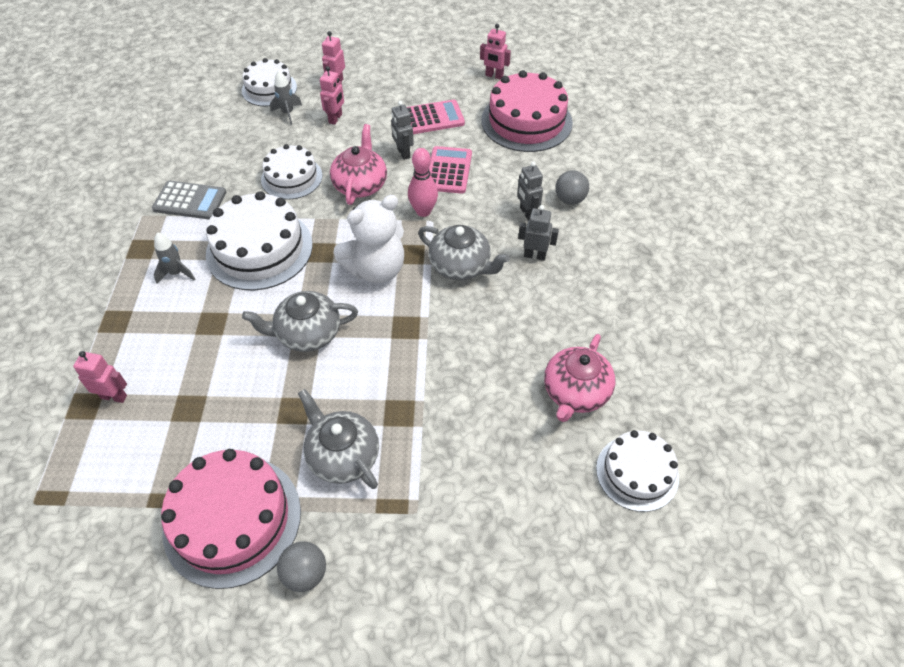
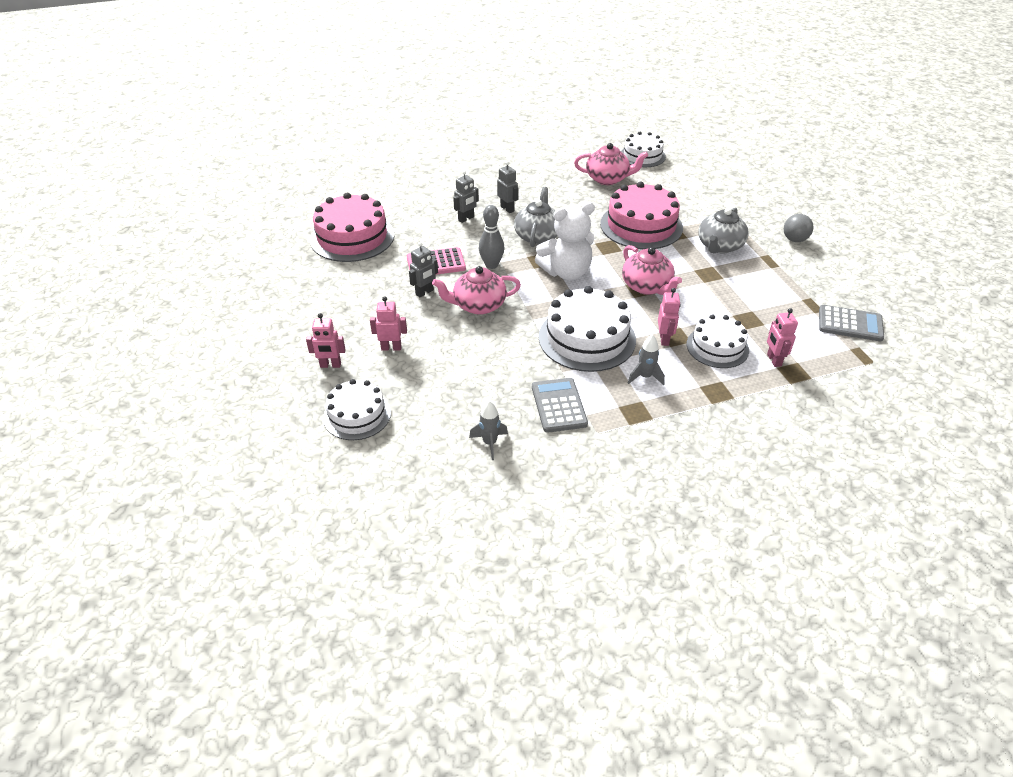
camera: 110 degrees left, 10 degrees down
(103, 523) = (850, 324): none -> grey calculator
(232, 520) = (795, 274): pink cake -> pink cake (641, 226)
(288, 113) = (395, 384): grey rocket -> grey rocket (490, 443)
(291, 178) = (491, 349): white cake -> white cake (717, 347)
(307, 334) = (647, 286): grey teapot -> pink teapot
(376, 269) = (566, 272): white teddy bear -> white teddy bear turned 120 degrees clockwise
(423, 211) = (491, 265): pink bowling pin -> grey bowling pin
(433, 118) = (367, 287): pink calculator -> none
(494, 76) = (287, 266): pink robot -> pink robot (664, 339)
(535, 255) = (507, 209): grey robot -> grey robot turned 150 degrees clockwise
(570, 199) = (441, 203): grey ball -> none

